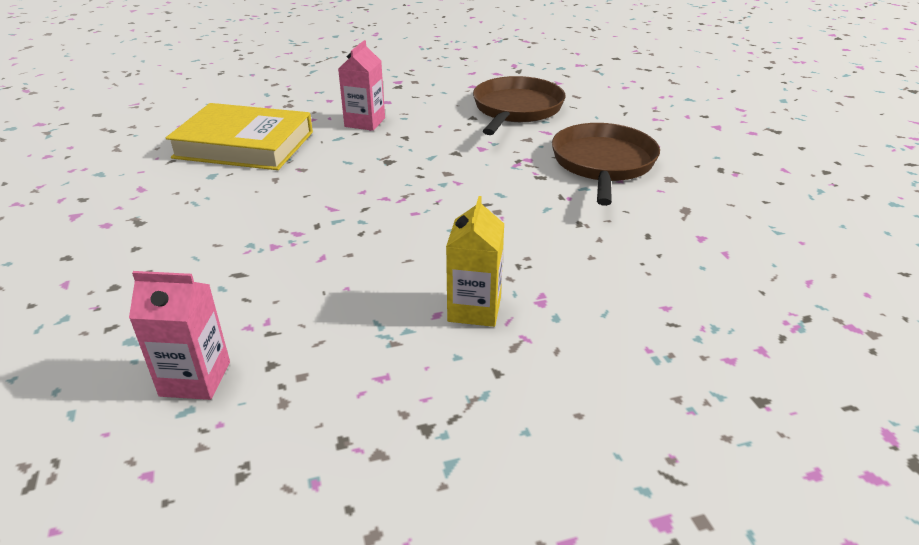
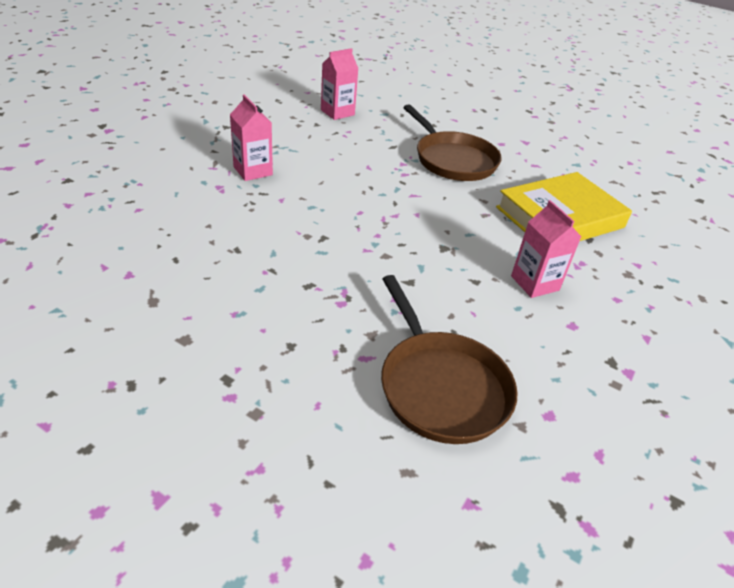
camera: 135 degrees right, 5 degrees up
(474, 309) = (253, 171): yellow carton -> pink carton
(603, 164) = (266, 330): brown pan -> brown pan (453, 160)

